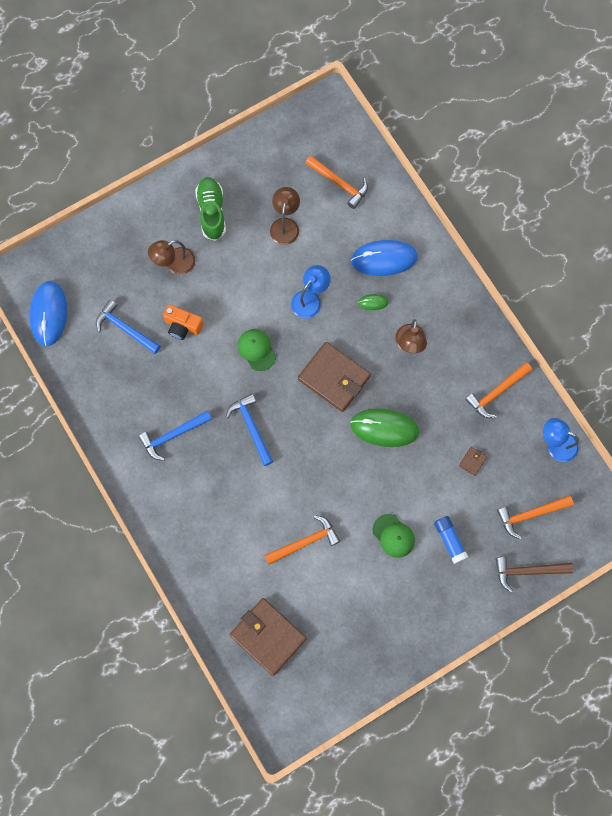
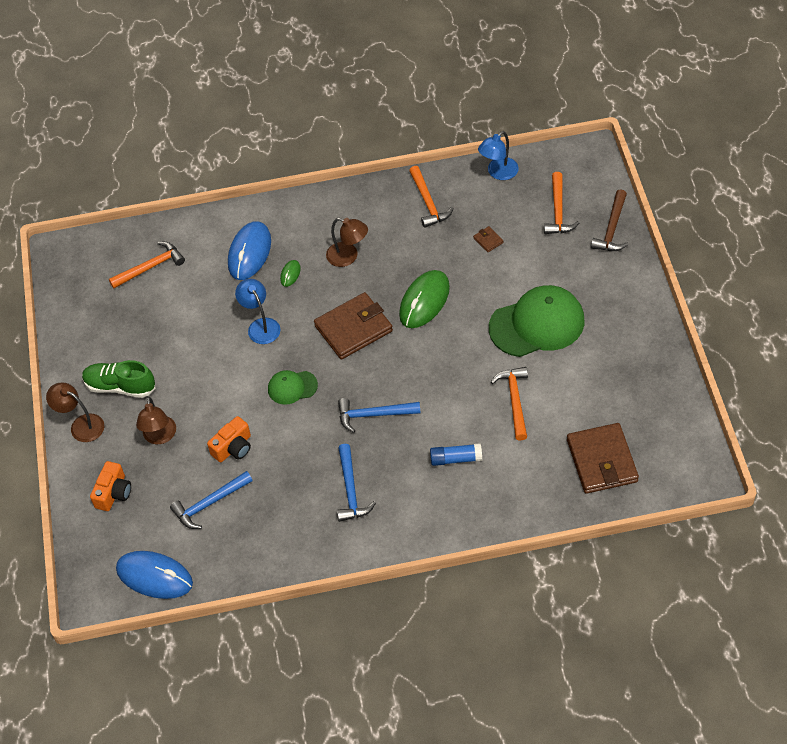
camera: 65 degrees left, 20 degrees down
(112, 251) = (113, 493): none -> orange camera
(268, 636) = (601, 461): brown wallet -> brown wallet turned 75 degrees counterclockwise
(285, 225) = (170, 325): brown lamp -> brown lamp (81, 425)
(393, 535) = (537, 324): green cap -> green cap, size x1.97
(449, 540) = (559, 280): blue glue stick -> blue glue stick (455, 459)

